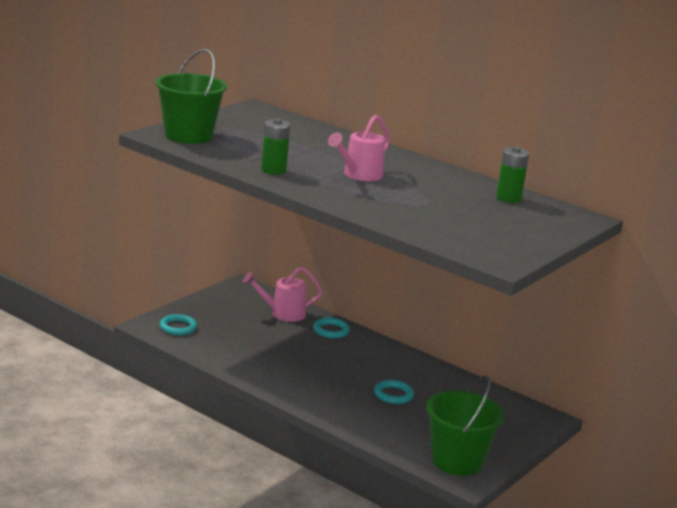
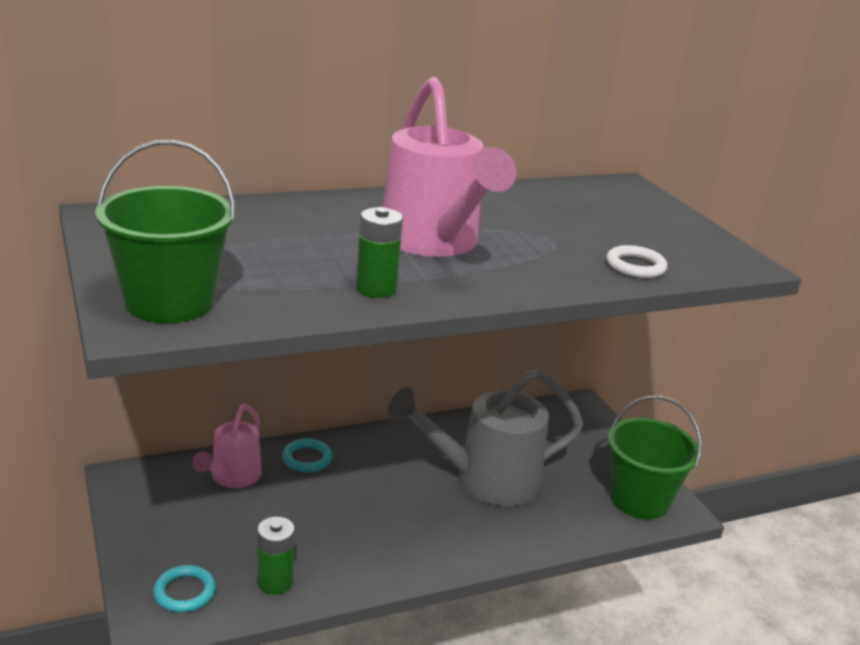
camera: 60 degrees left, 5 degrees up
(359, 175) = (434, 243): pink watering can -> pink watering can, size x1.77
(393, 395) = (484, 480): turquoise ring -> grey watering can
(428, 229) = (635, 266): none -> white ring
(508, 198) = (556, 195): green battery -> green battery (274, 582)

